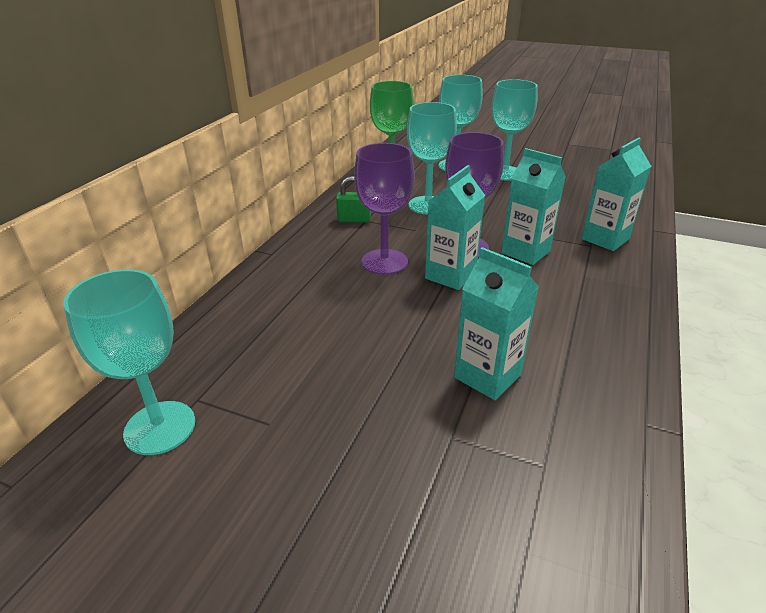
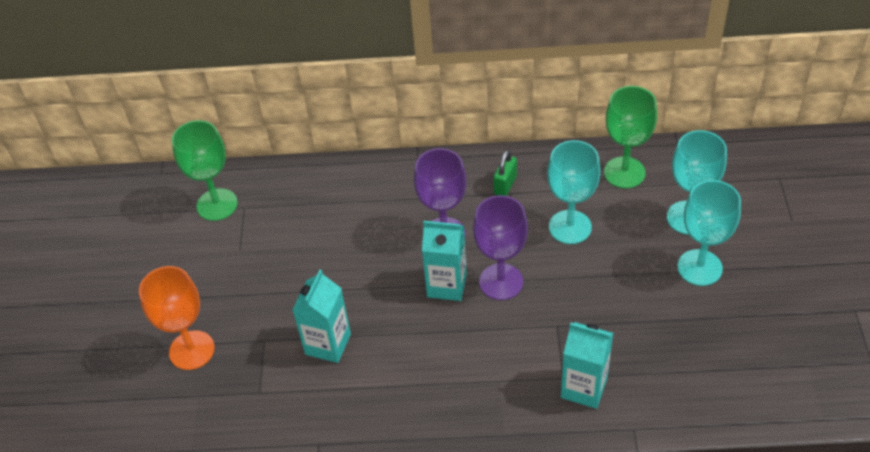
camera: 70 degrees right, 15 degrees up
(160, 427) = (217, 205): turquoise goblet -> green goblet
(354, 220) = (505, 185): green padlock -> green padlock turned 45 degrees clockwise
(426, 535) = (192, 350): none -> orange goblet
(525, 252) = (518, 328): turquoise carton -> none

